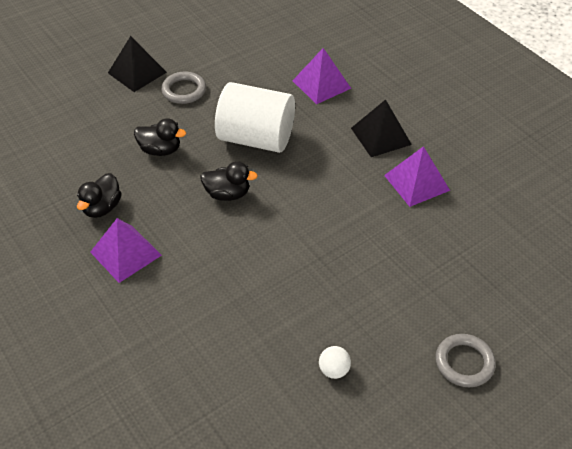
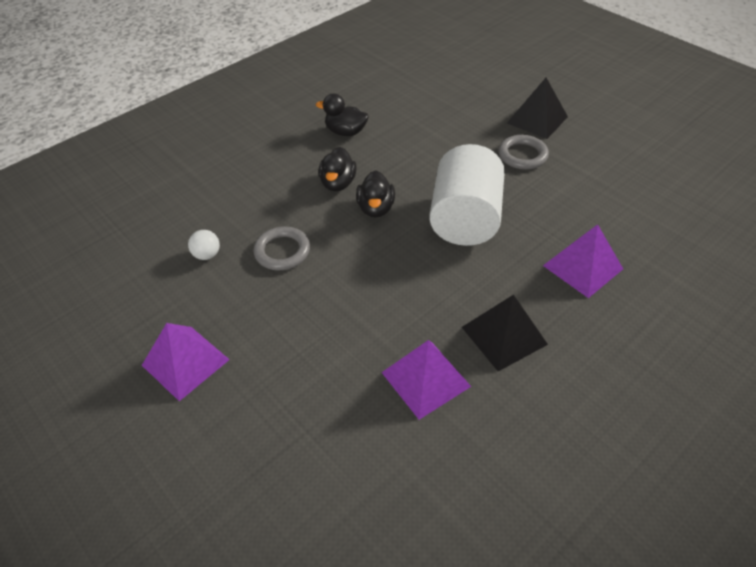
camera: 85 degrees right, 0 degrees up
(125, 253) = (293, 155): purple pyramid -> purple pyramid (185, 362)
(160, 150) = (428, 154): black duck -> black duck (338, 183)
(334, 370) = (150, 313): white ball -> white ball (207, 255)
(464, 362) = (142, 435): grey ring -> grey ring (282, 251)

